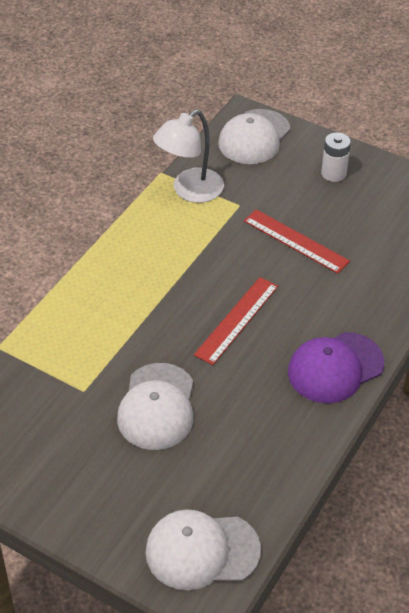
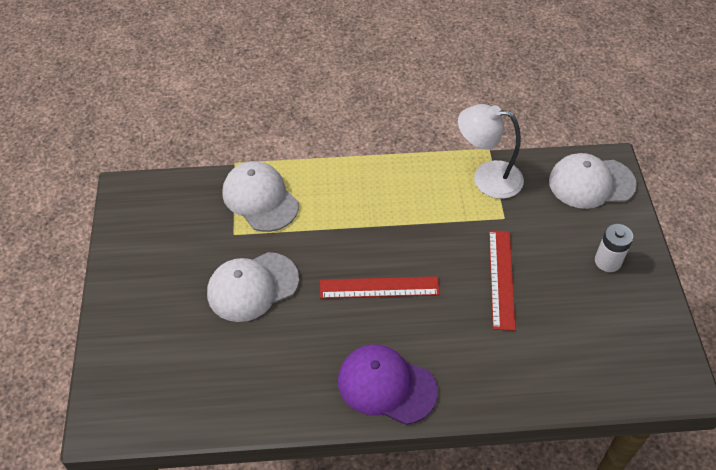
camera: 55 degrees right, 5 degrees up
(202, 550) = (140, 394): white cap -> white cap (260, 198)

